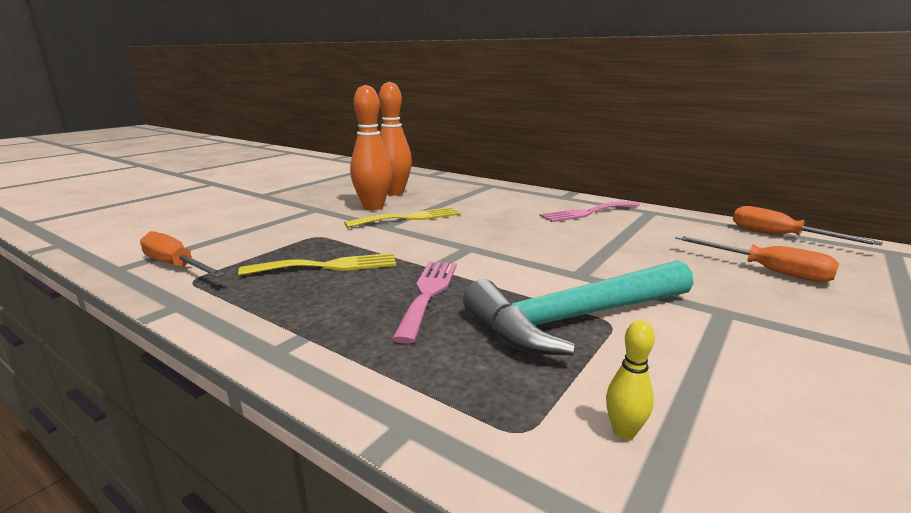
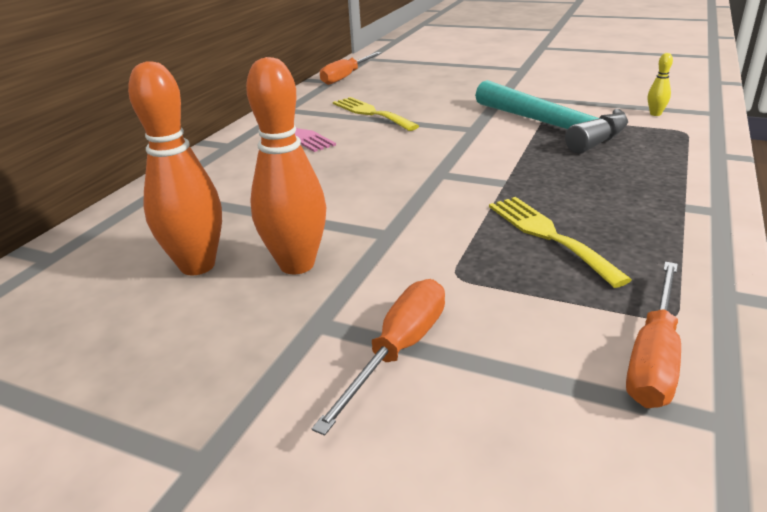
camera: 100 degrees left, 10 degrees up
(409, 218) = (346, 223): yellow fork -> yellow fork (371, 113)
(428, 293) = (562, 174): pink fork -> none
(767, 270) = (424, 84): orange screwdriver -> orange screwdriver (399, 350)

